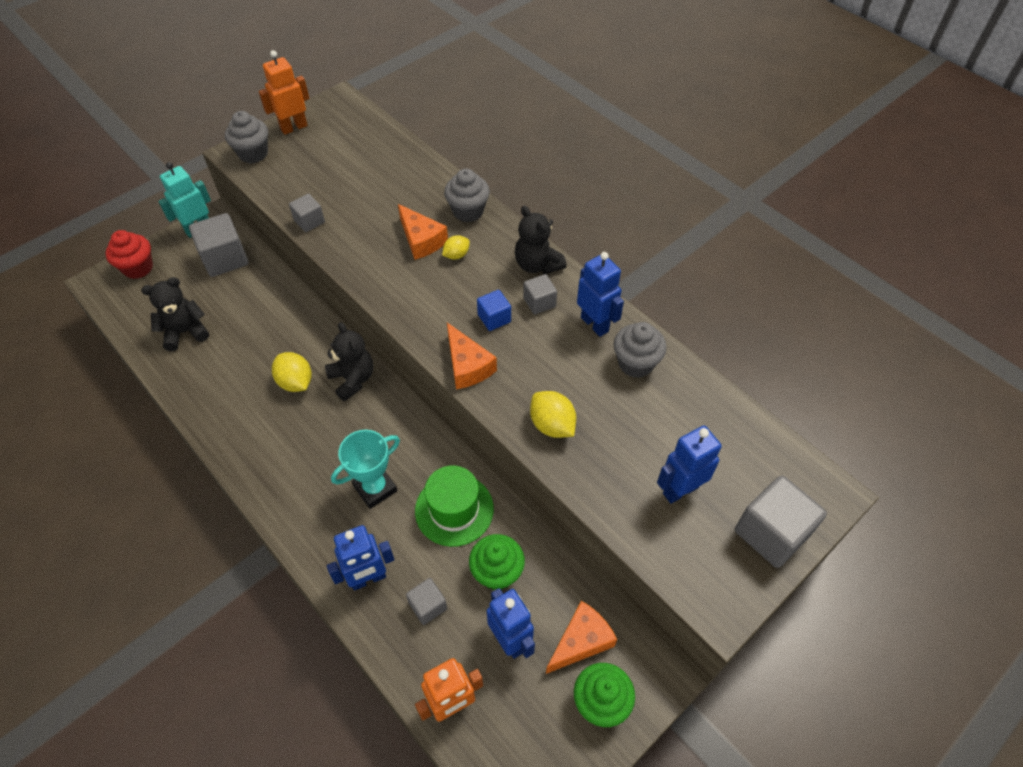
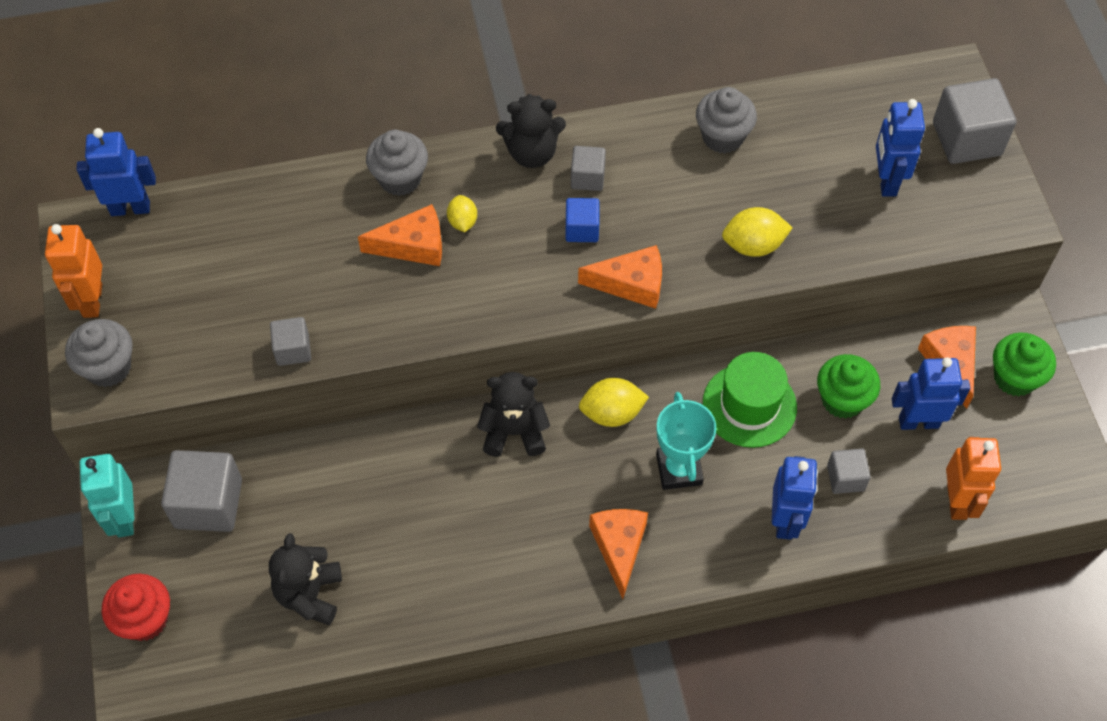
camera: 60 degrees left, 5 degrees up
(293, 480) = (619, 547): none -> orange cheese
(295, 382) = (478, 494): yellow lemon -> yellow lemon (612, 413)
(595, 324) = (650, 144): blue robot -> blue robot (130, 208)

